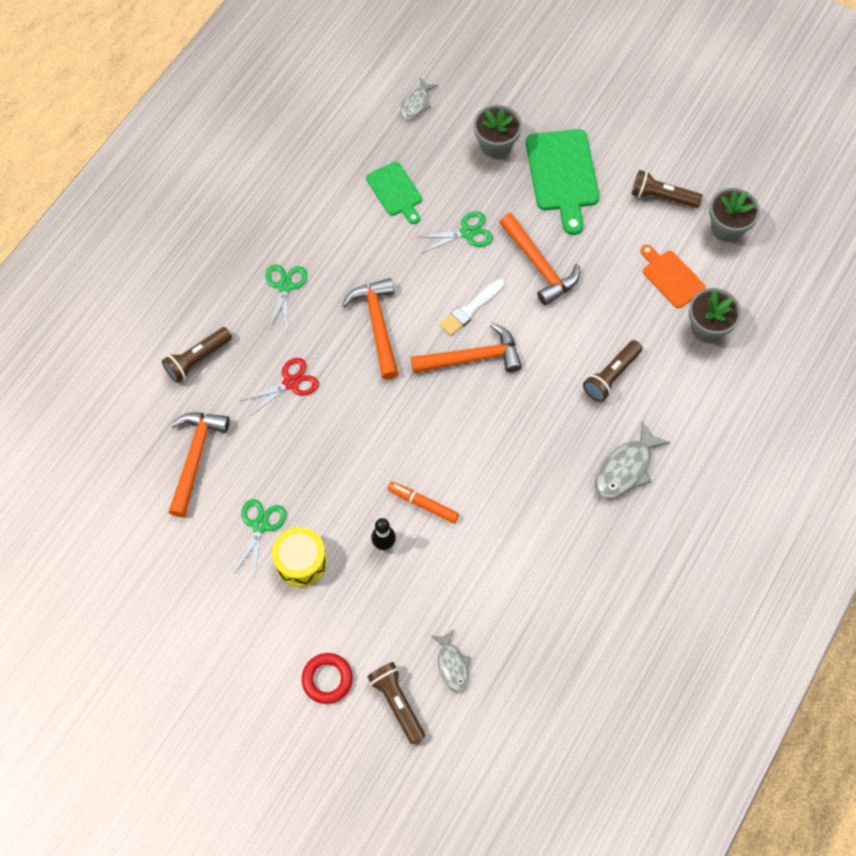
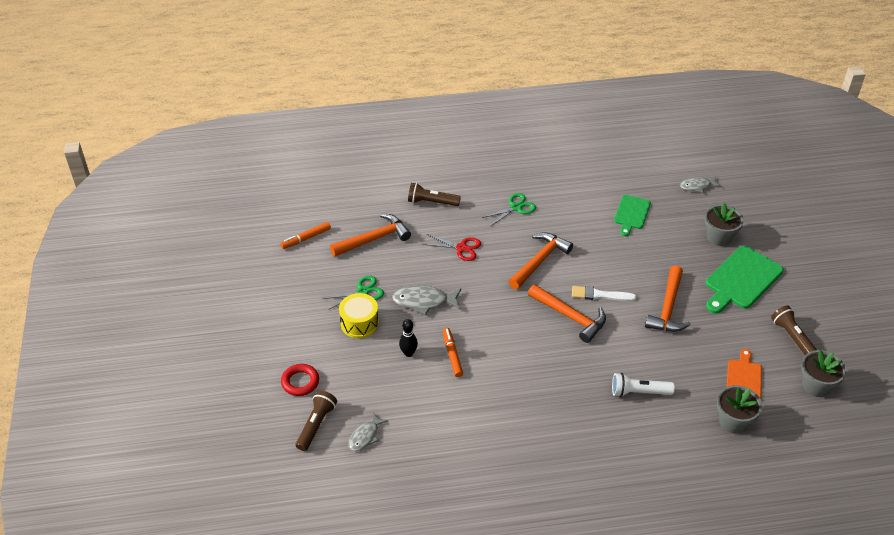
camera: 50 degrees right, 20 degrees down
(126, 526) = (306, 238): none -> orange marker
(467, 233) = (646, 261): green scissors -> none
(611, 376) = (639, 392): brown flashlight -> white flashlight
(625, 468) = (585, 441): grey fish -> grey fish (424, 301)

